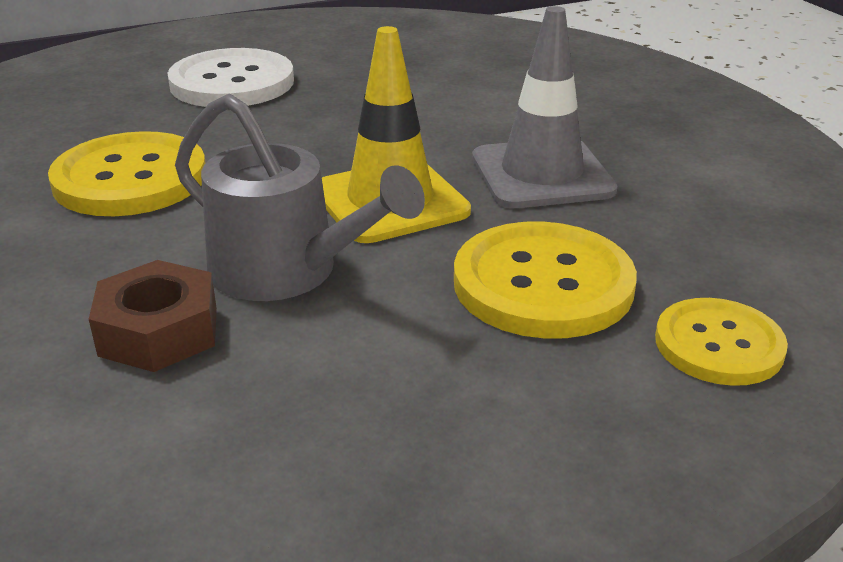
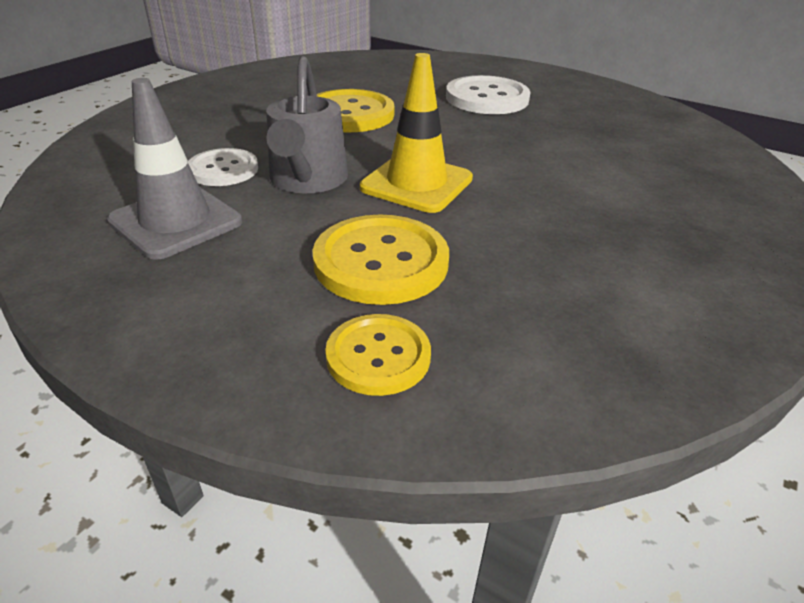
camera: 55 degrees right, 5 degrees up
(159, 331) = (223, 169): brown nut -> white button
(541, 174) = (524, 221): grey traffic cone -> grey traffic cone (176, 221)

